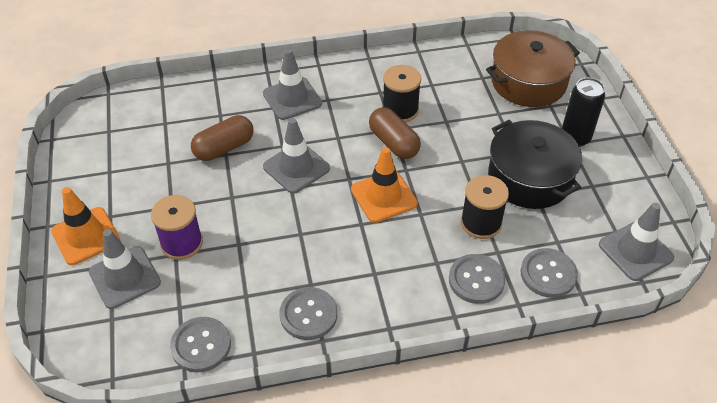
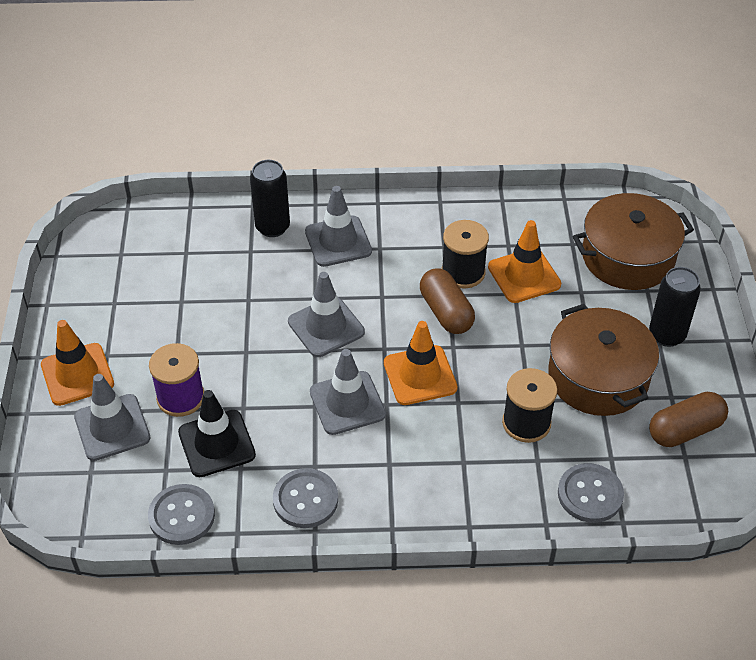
camera: 10 degrees right, 0 degrees up
(221, 278) = (216, 443): none -> black traffic cone
(224, 148) = (248, 292): brown capsule -> brown capsule (685, 430)
(235, 94) = (272, 227): none -> black can
(450, 107) = (524, 276): none -> orange traffic cone
(476, 280) = (504, 489): grey button -> none
(529, 178) = (598, 377): black pot -> brown pot
(635, 251) = (701, 483): grey traffic cone -> grey traffic cone (347, 403)

